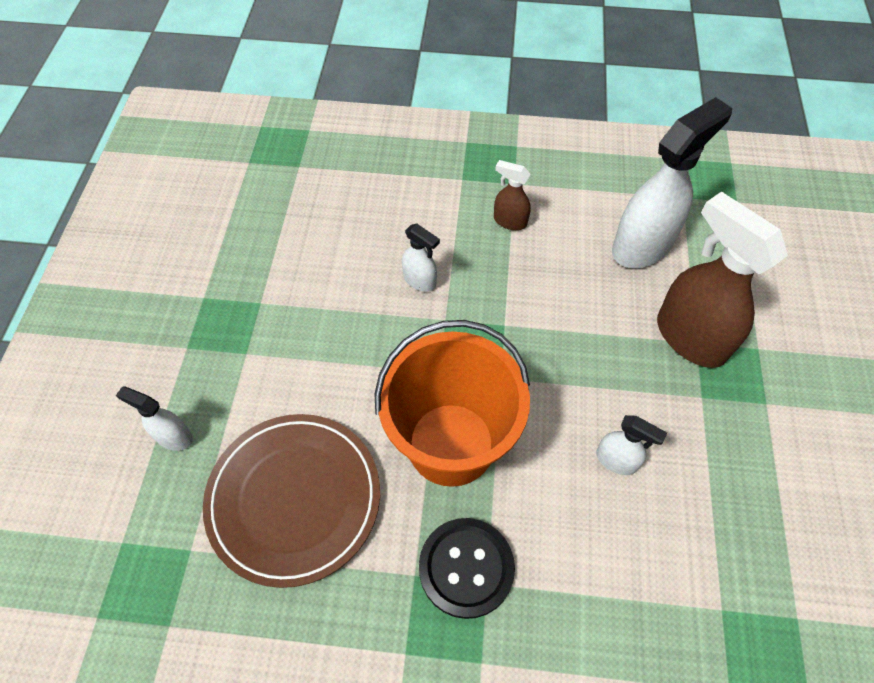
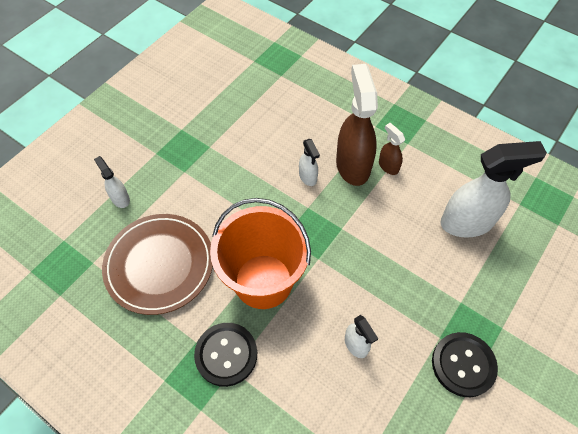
camera: 30 degrees right, 0 degrees up
(689, 337) = (458, 296): brown spray bottle -> brown spray bottle (352, 165)
(747, 414) = (463, 365): none -> black button

